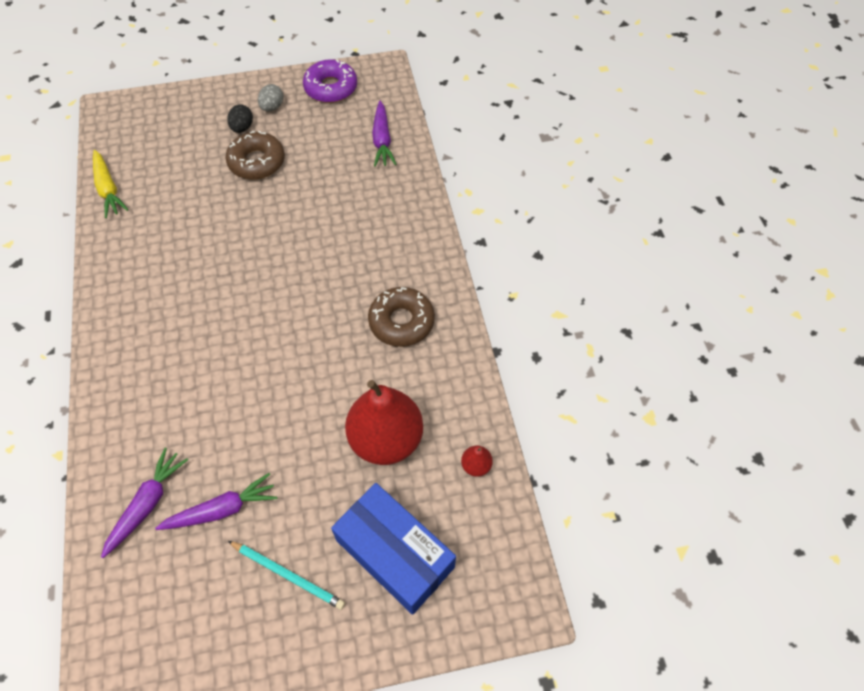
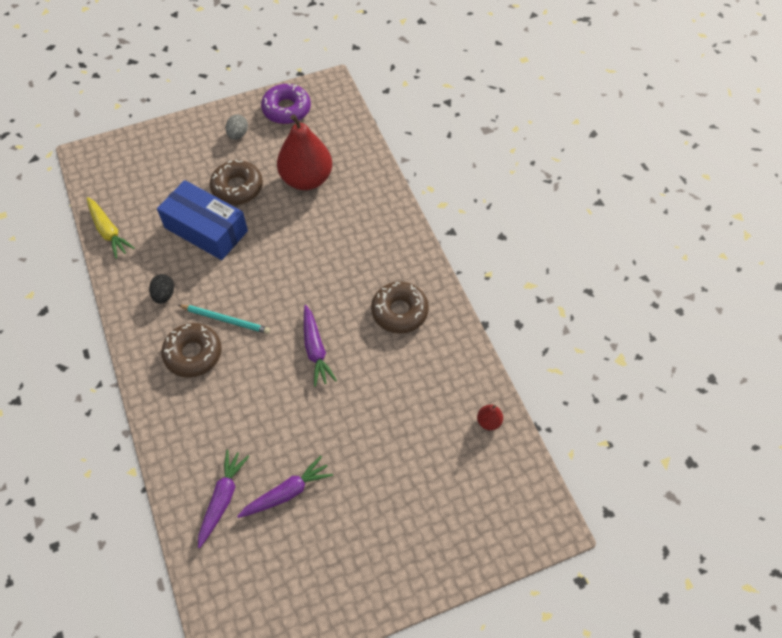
camera: 10 degrees left, 0 degrees up
(160, 334) = (193, 354): none -> brown donut
(242, 128) = (215, 157): black egg -> black egg (164, 295)
(288, 575) = (356, 535): turquoise pencil -> turquoise pencil (226, 320)
(382, 140) = (344, 152): purple carrot -> purple carrot (315, 350)
(386, 439) = (410, 412): red pear -> red pear (306, 179)
(395, 553) = (439, 503): blue box -> blue box (206, 229)

